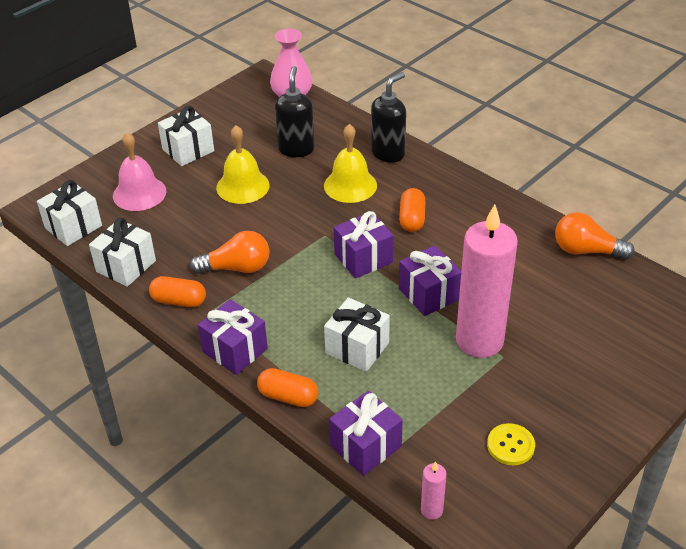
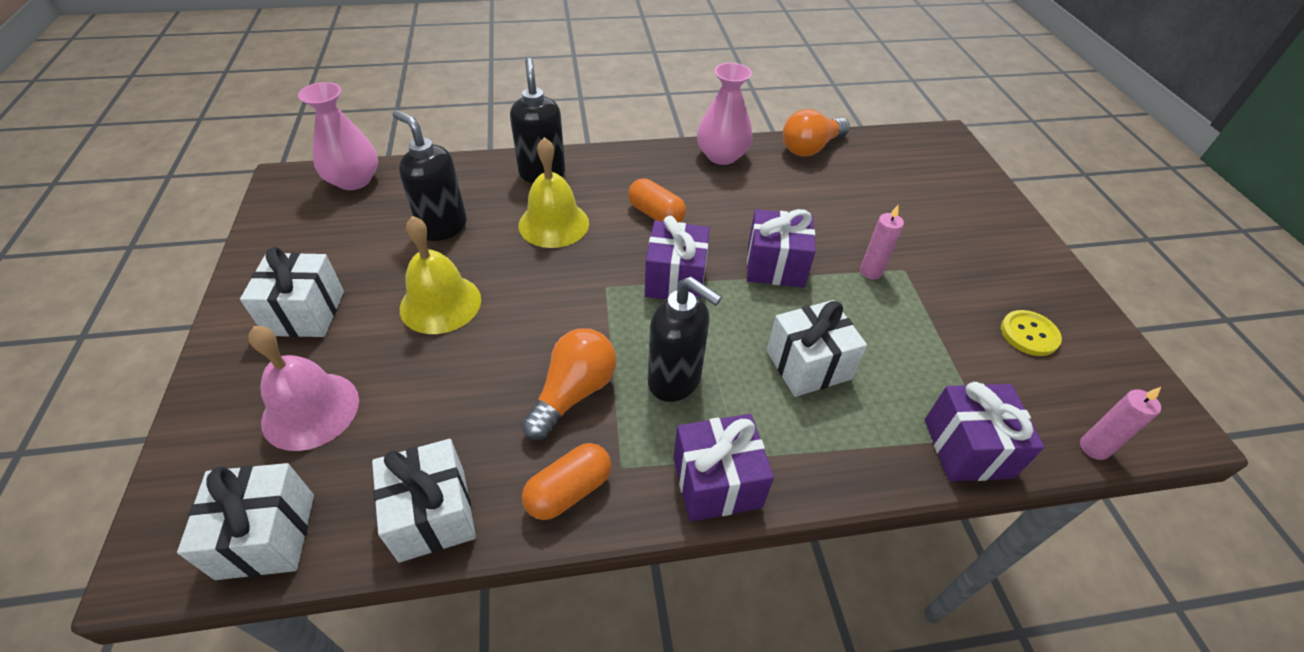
camera: 55 degrees left, 5 degrees up
(285, 300) = (675, 380): none -> black soap dispenser
(288, 396) = (840, 474): orange capsule -> none
(479, 341) = (871, 271): pink candle -> pink candle, size x0.40
(513, 214) = (722, 155): none -> pink vase

